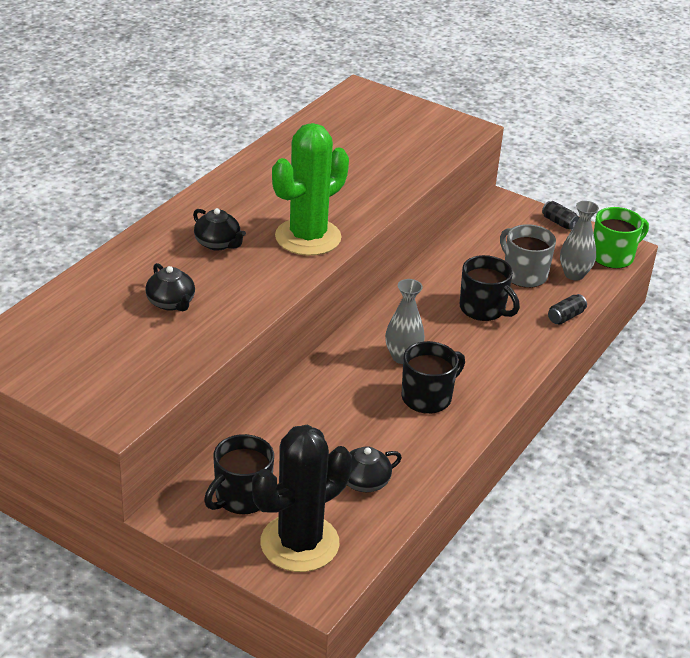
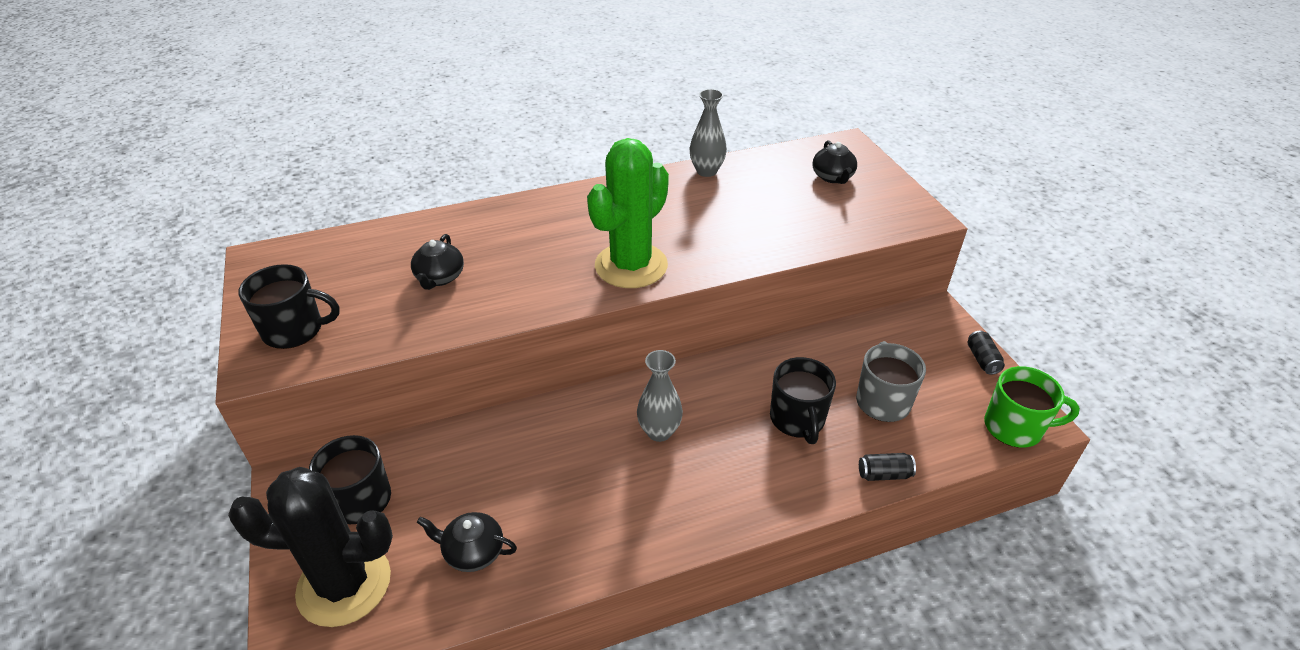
camera: 40 degrees right, 5 degrees up
(218, 243) = (546, 239): black teapot -> black teapot (832, 177)
(308, 237) = (631, 266): green cactus -> green cactus turned 45 degrees counterclockwise
(428, 397) = (636, 491): black mug -> black mug (295, 330)
(574, 274) = (943, 427): grey vase -> grey vase (706, 171)

